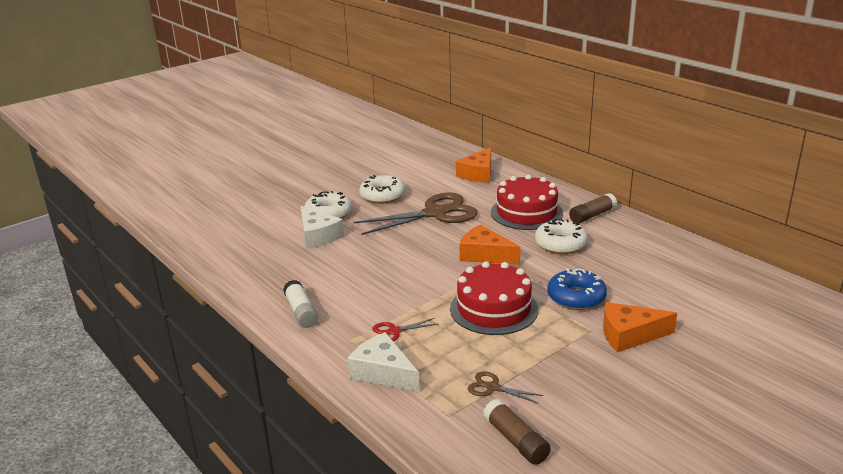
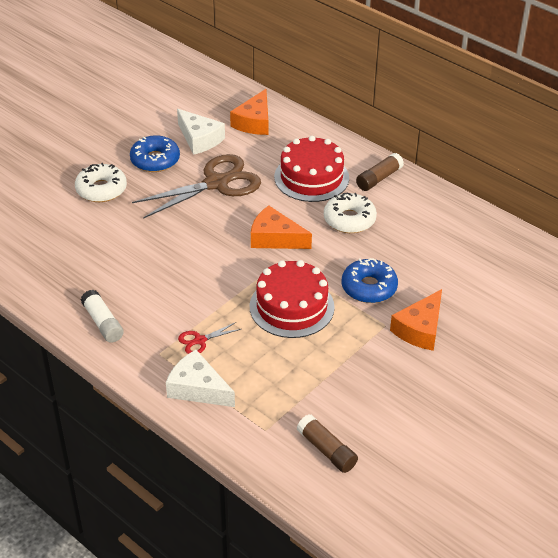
camera: 10 degrees left, 15 degrees up
(318, 236) = (97, 221): white cheese -> white cheese (199, 139)
(382, 196) = (155, 160): white donut -> blue donut
(492, 387) = (301, 397): brown scissors -> none
(629, 335) = (420, 329): orange cheese -> orange cheese turned 45 degrees counterclockwise

